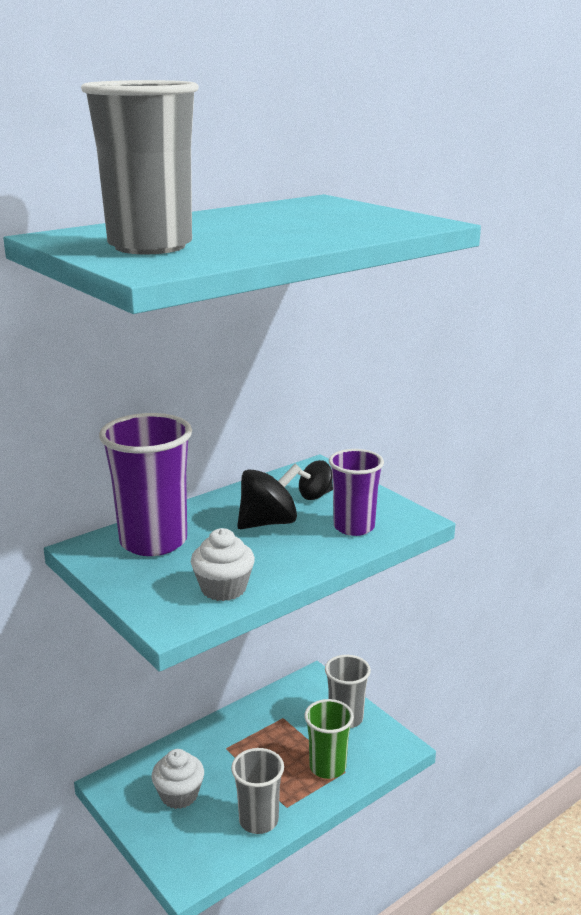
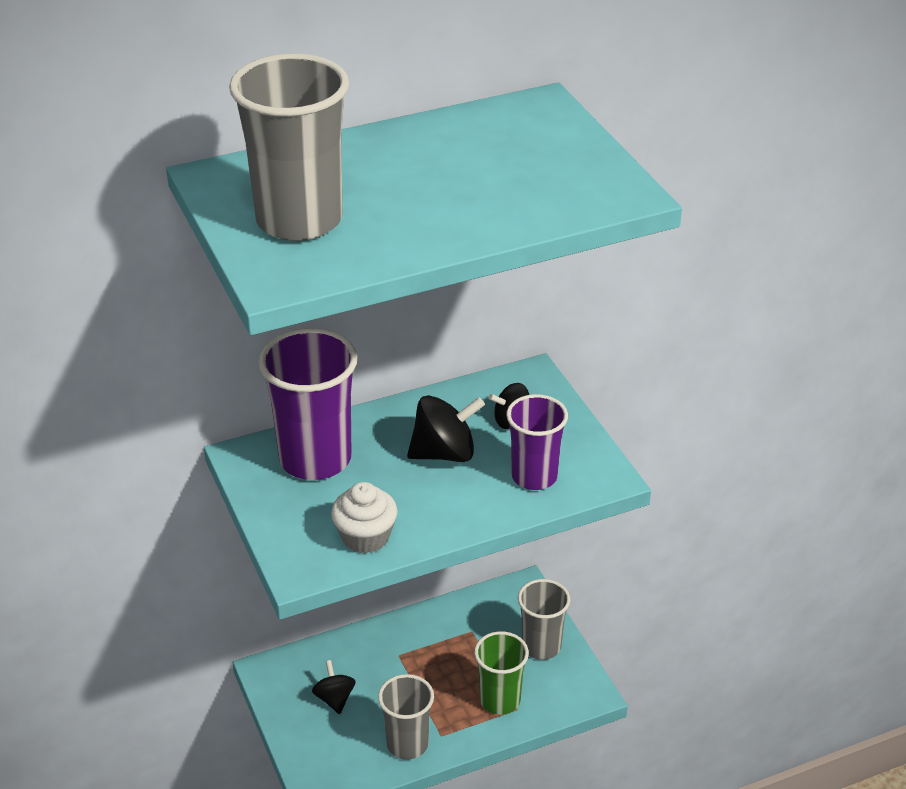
camera: 15 degrees right, 15 degrees up
(179, 795) = (334, 698): white cupcake -> black spinning top

